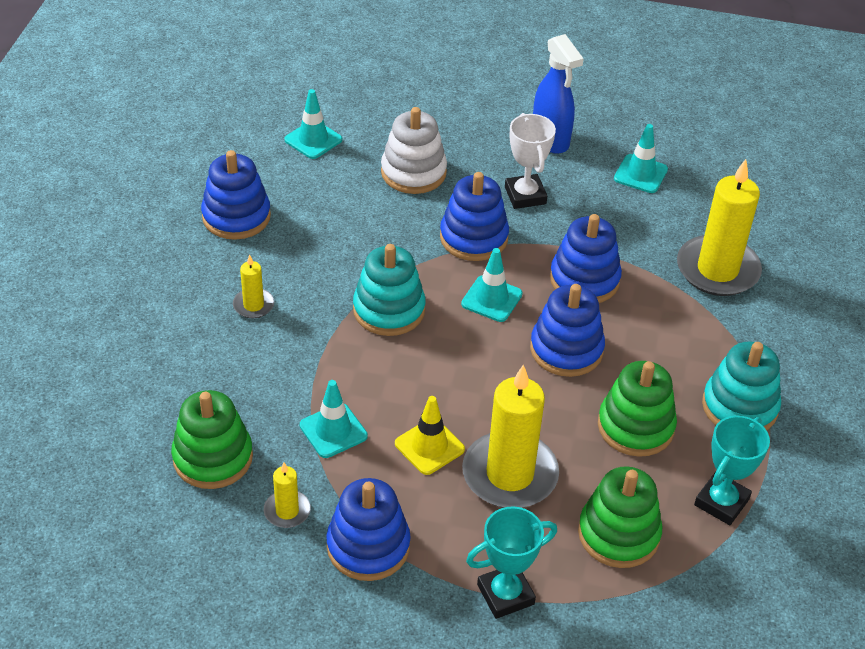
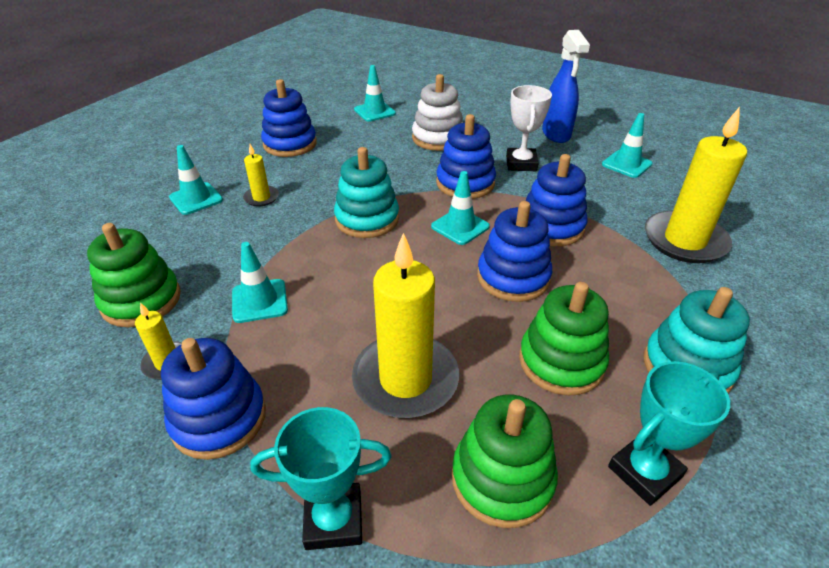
camera: 20 degrees right, 5 degrees down
(177, 322) = (196, 199): none -> turquoise traffic cone
(429, 446) = (339, 334): yellow traffic cone -> none

